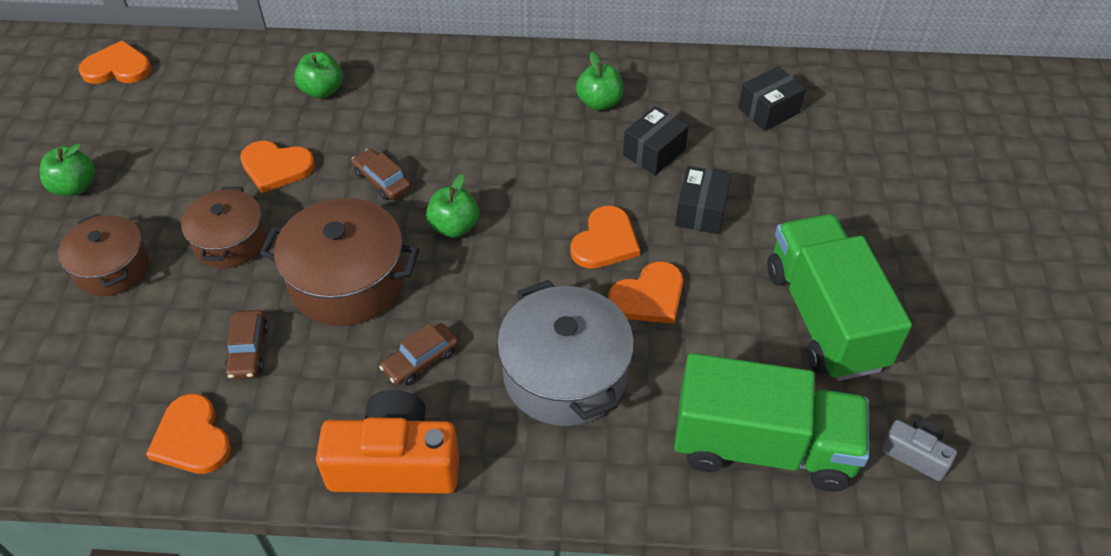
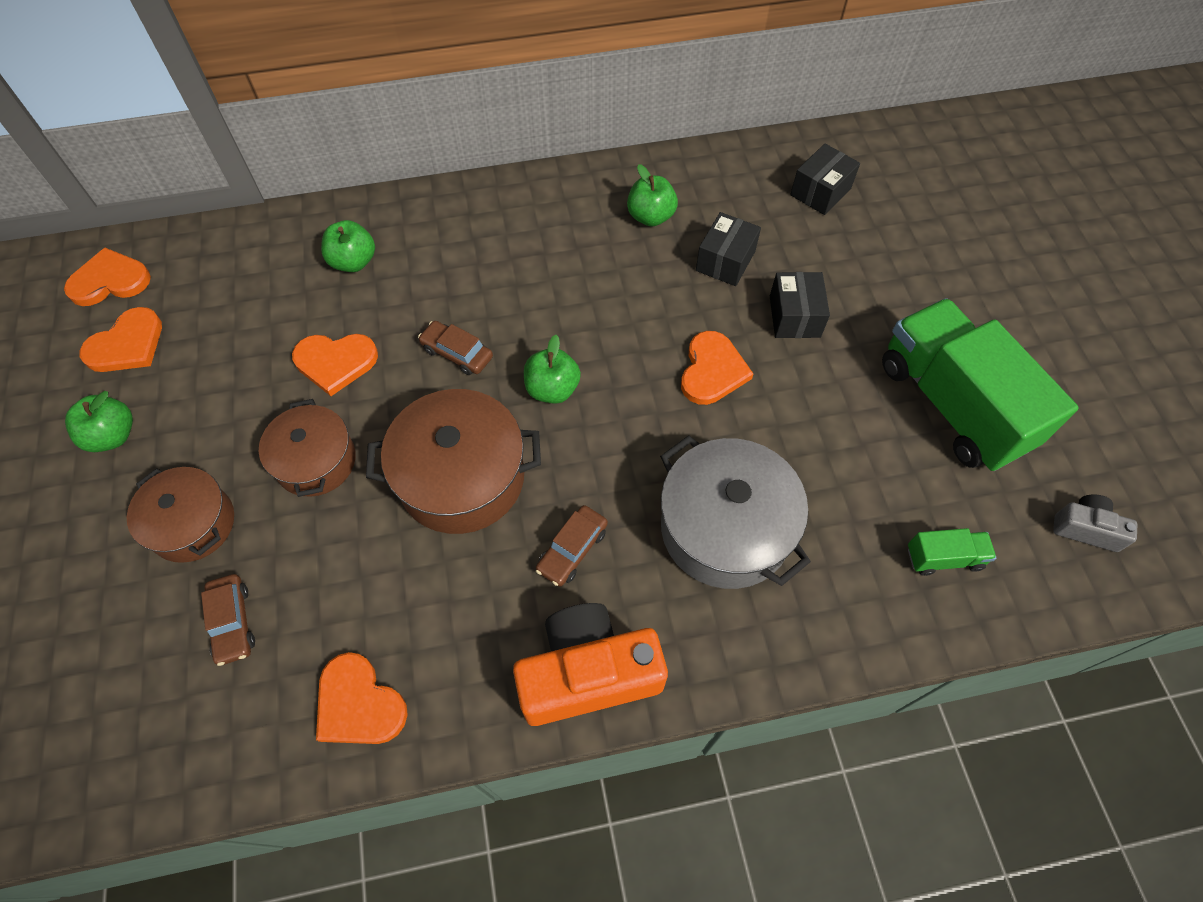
camera: 15 degrees left, 10 degrees up
(248, 350) = (383, 584): brown car -> brown car (232, 622)
(649, 296) = (777, 422): orange heart -> orange heart (127, 345)
(762, 446) = (944, 558): green truck -> green truck, size x0.41

